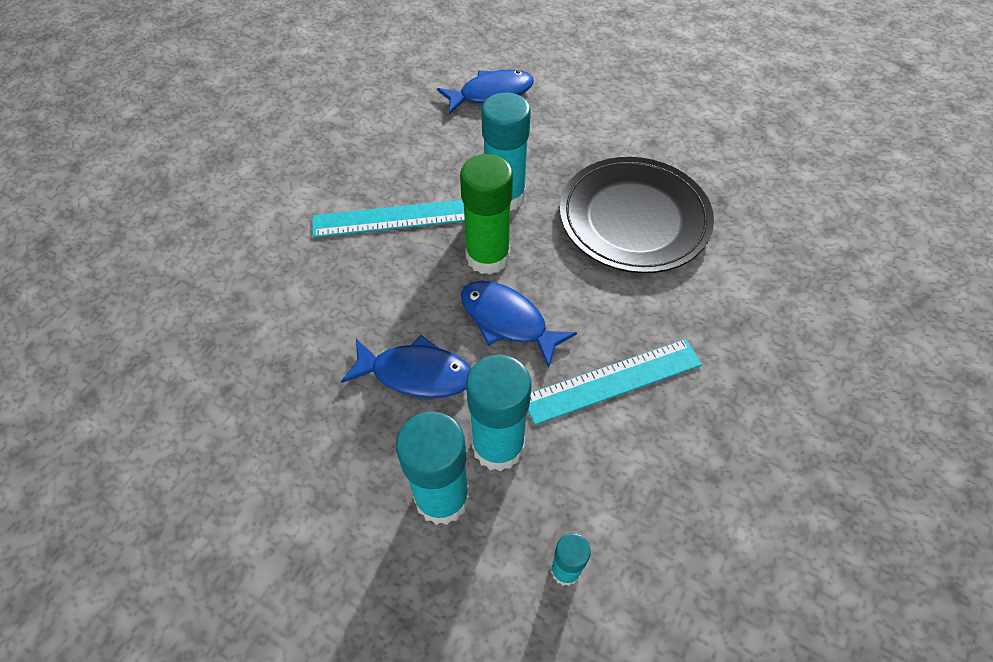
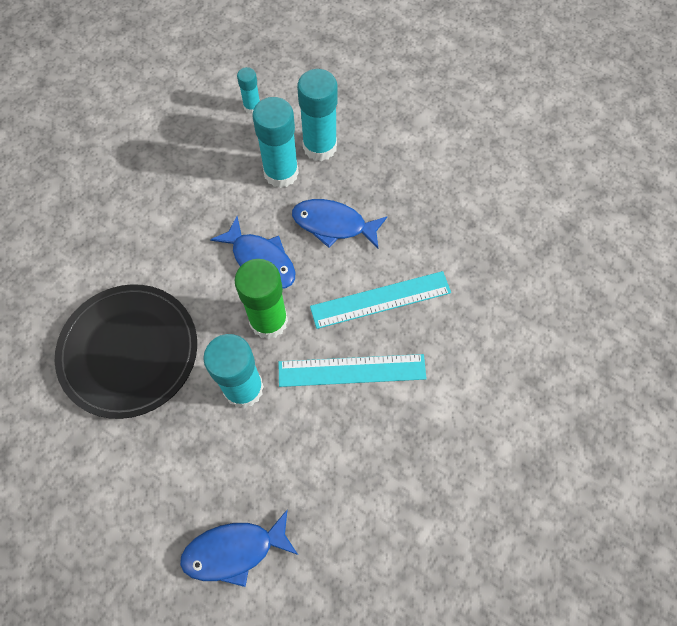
camera: 175 degrees left, 10 degrees up
(613, 381) = (193, 209): turquoise ruler -> turquoise ruler (380, 299)

